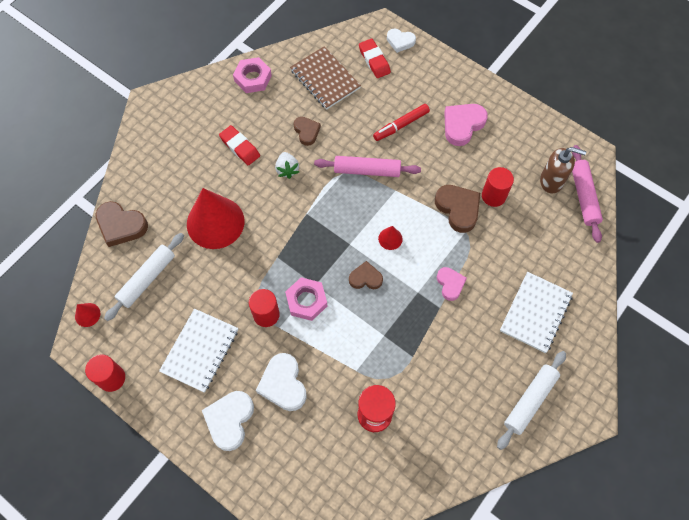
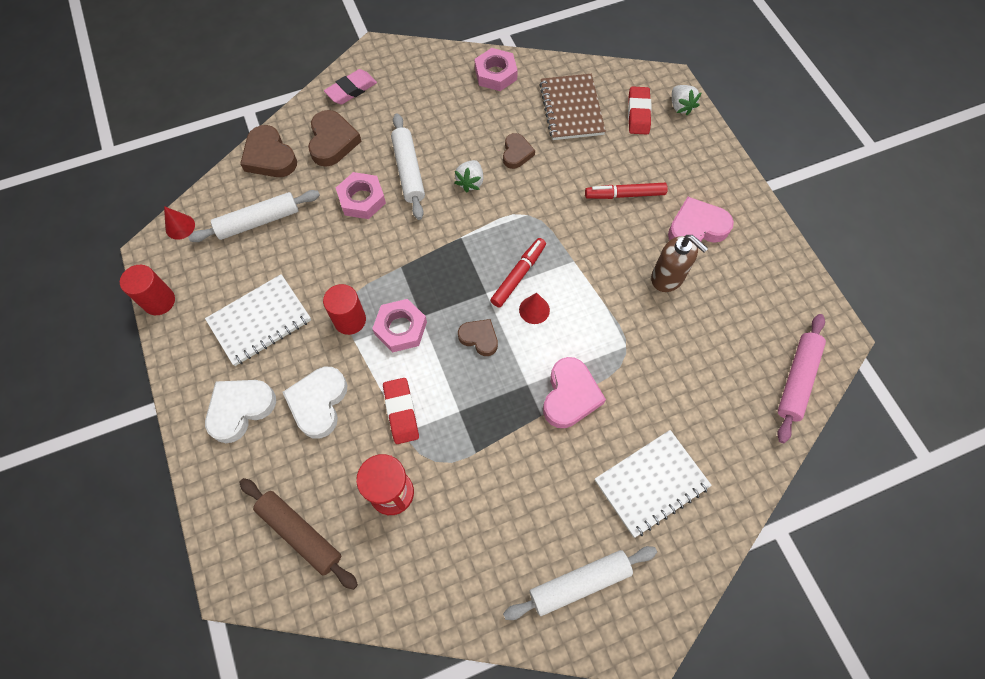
camera: 30 degrees right, 0 degrees up
(150, 142) = (351, 90): none -> pink eraser
(215, 222) = (362, 199): red cone -> pink nut
(236, 184) = (409, 171): none -> white rolling pin
(240, 147) = (436, 136): red eraser -> red eraser (401, 412)
(330, 478) = (300, 534): none -> brown rolling pin
(364, 220) = (518, 275): none -> red marker
(367, 170) = (555, 224): pink rolling pin -> none
(400, 41) = (680, 106): white heart -> white strawberry
(450, 284) = (570, 395): pink heart -> pink heart, size x1.59
(458, 209) = (633, 317): brown heart -> brown heart (332, 141)
(493, 196) = (684, 323): red cylinder -> none
(552, 181) = (767, 342): brown soap dispenser -> brown soap dispenser (667, 278)

